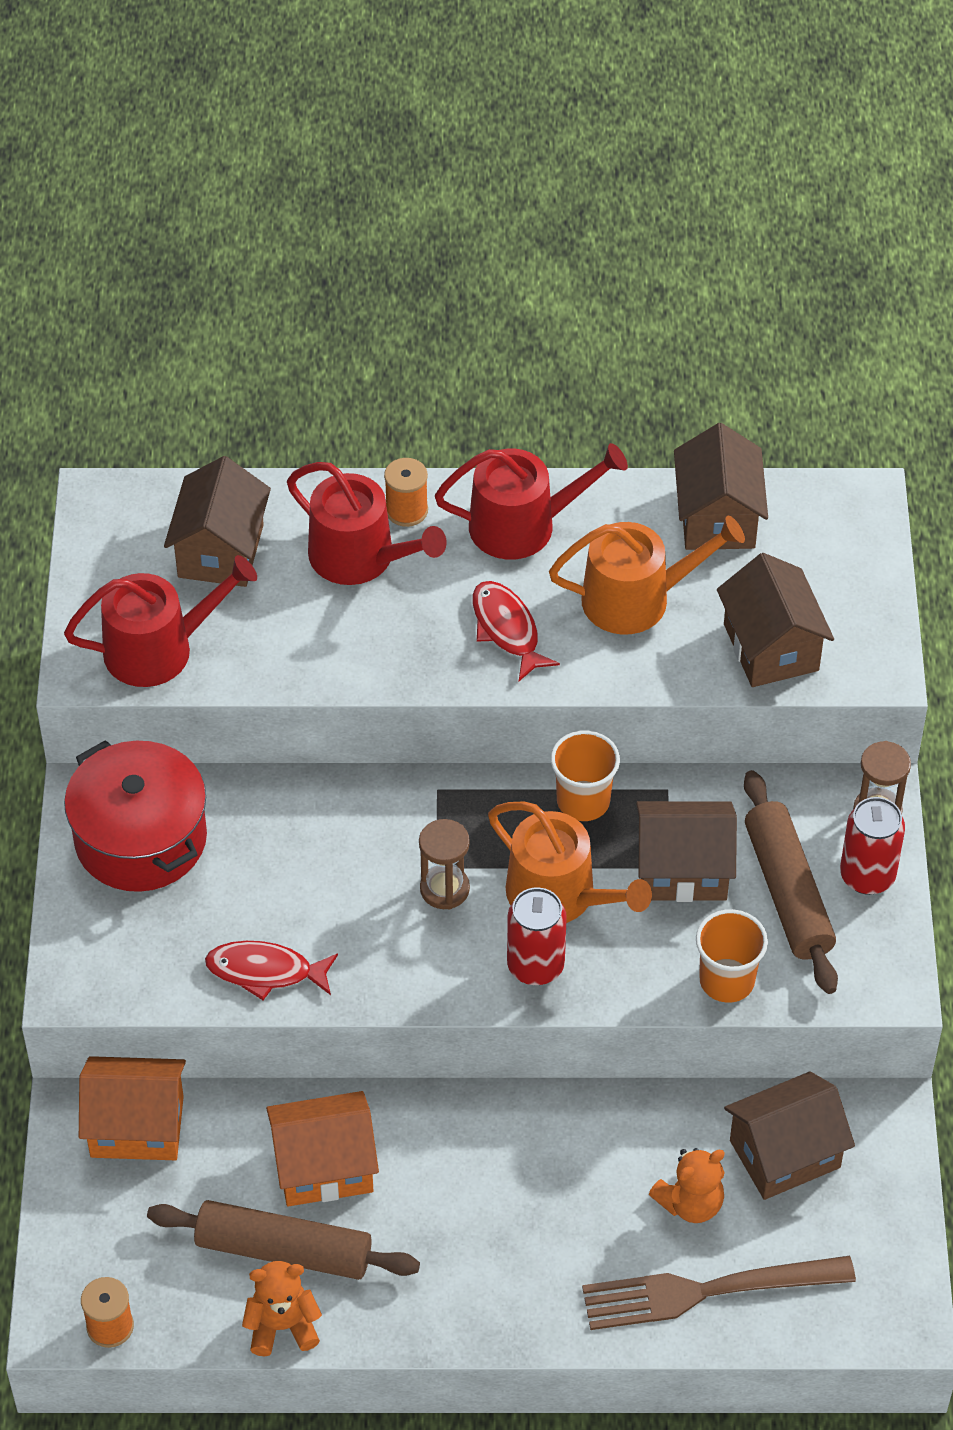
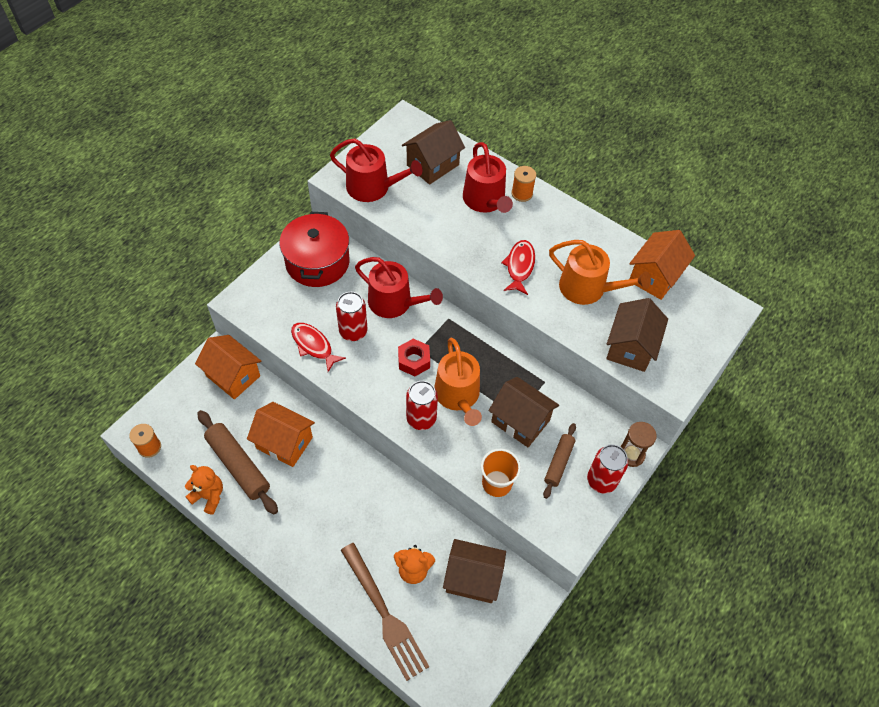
camera: 35 degrees right, 5 degrees up
(307, 908) = (353, 331): none -> red can
(444, 889) = (414, 361): brown hourglass -> red nut
(523, 525) = (565, 228): red watering can -> red watering can (394, 303)
(583, 801) = (504, 363): orange cup -> none
(706, 1291) = (385, 614): brown fork -> brown fork turned 150 degrees counterclockwise
(717, 518) = (655, 276): brown house -> orange house
(787, 892) = (558, 463): brown rolling pin -> brown rolling pin, size x0.60

